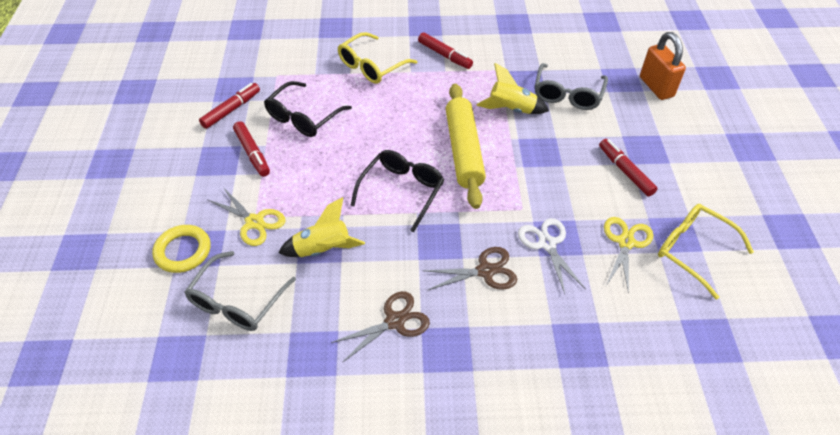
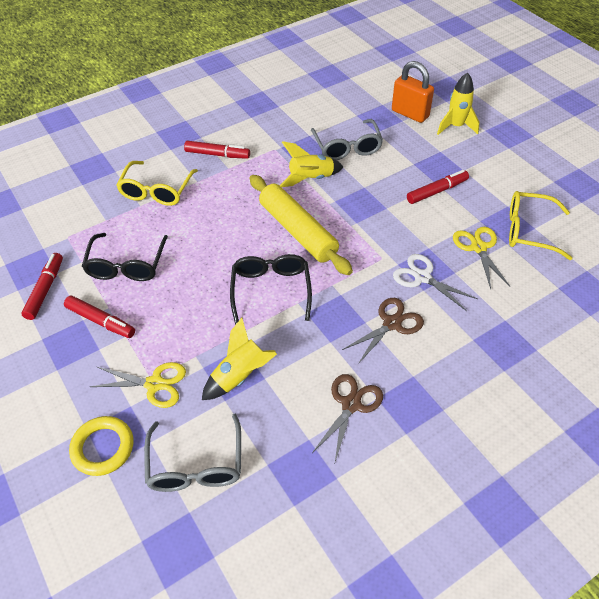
camera: 30 degrees left, 0 degrees up
(625, 171) = (437, 191): red marker -> red marker turned 120 degrees clockwise
(695, 117) = (456, 126): none -> yellow rocket

